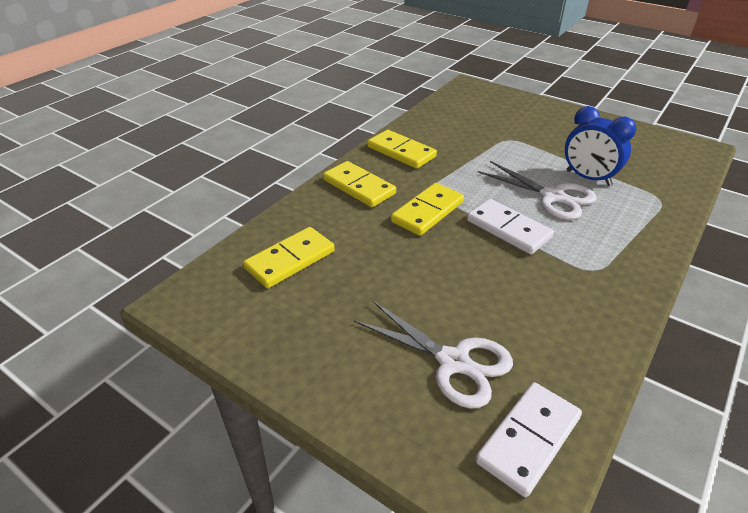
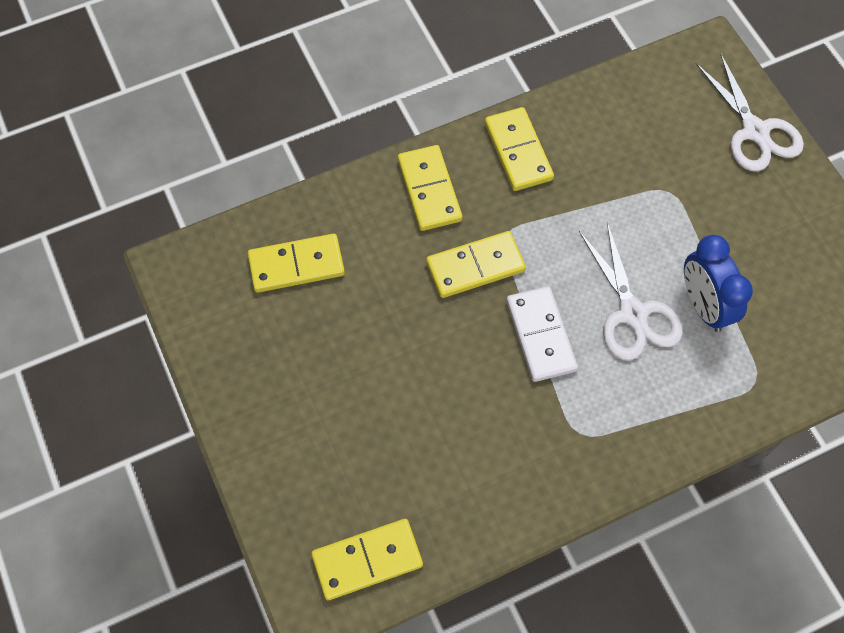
camera: 30 degrees right, 25 degrees up
(453, 362) = (363, 460): white scissors -> white scissors (755, 131)
(528, 439) = (367, 560): white domino -> yellow domino

